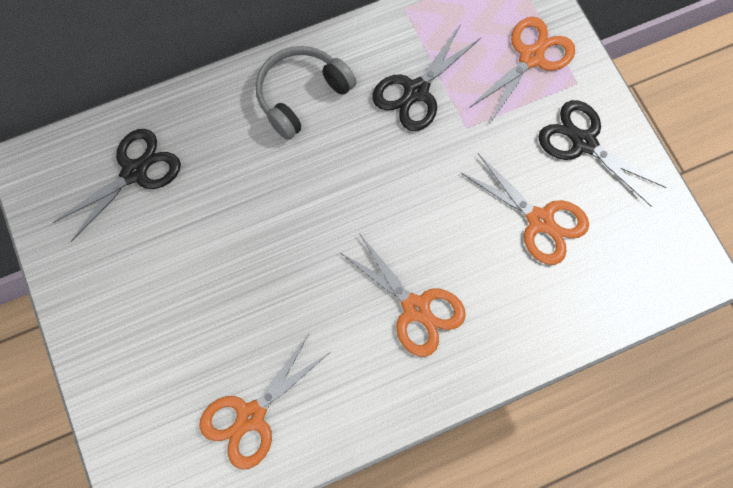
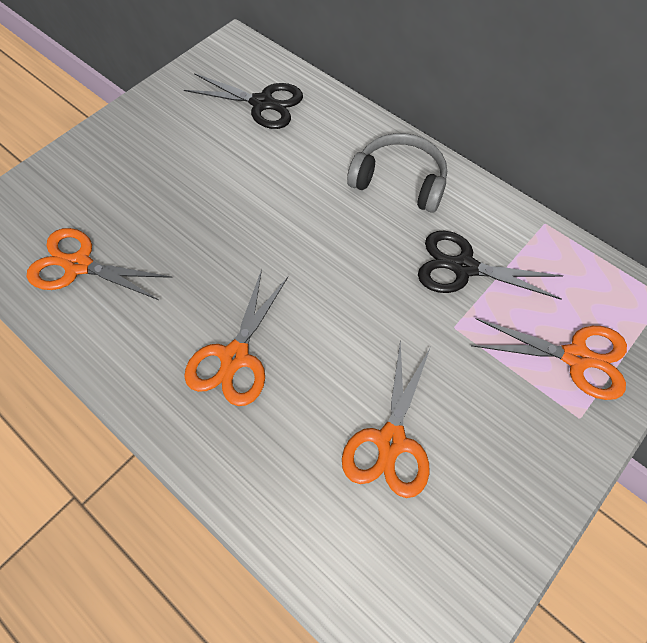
camera: 65 degrees right, 10 degrees down
(583, 142) = (511, 453): black scissors -> none

